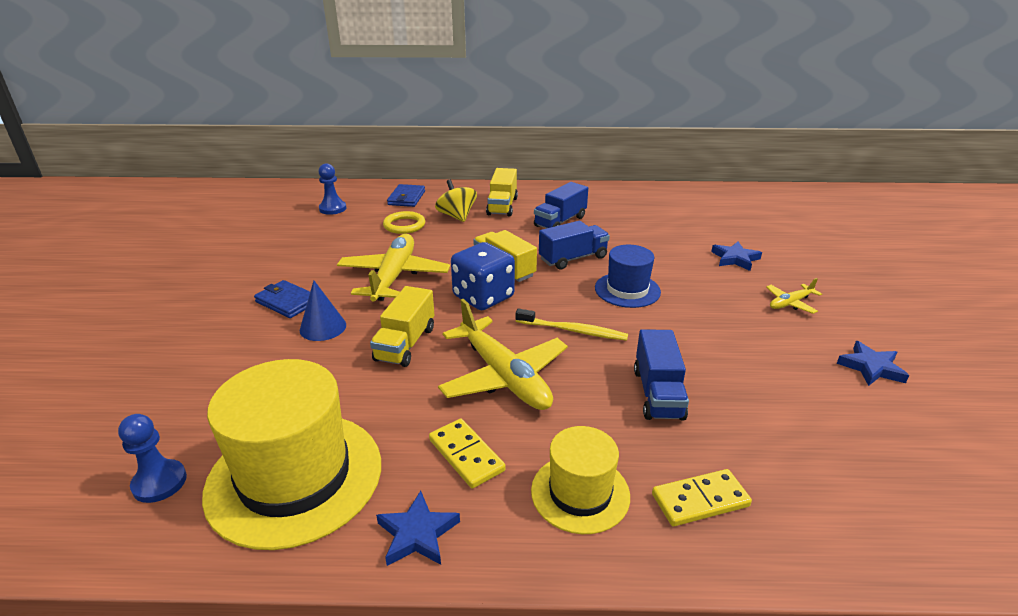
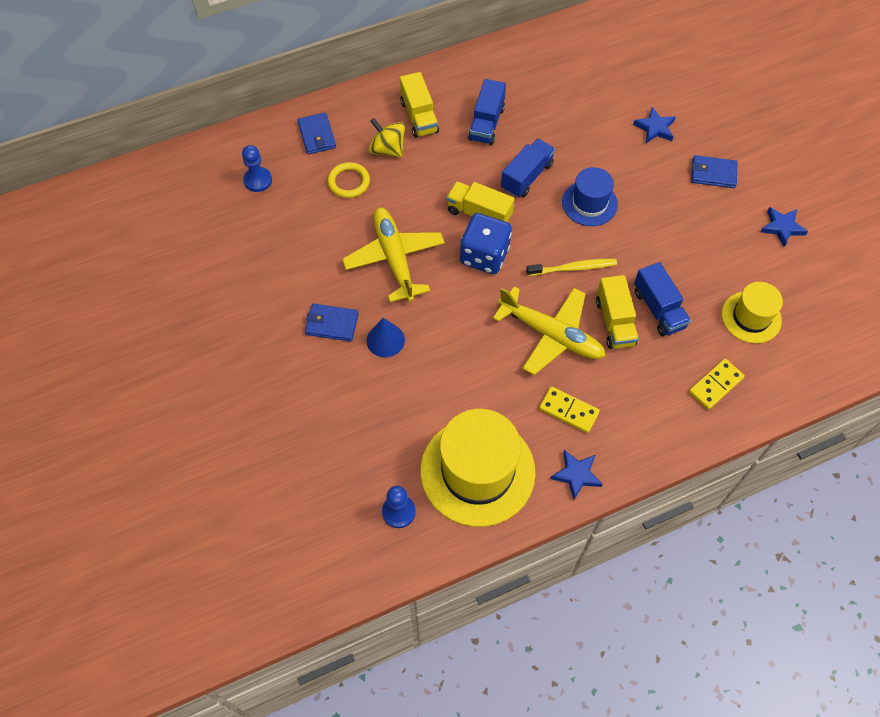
camera: 25 degrees left, 30 degrees up
(405, 344) = (461, 332): yellow truck -> yellow truck (614, 322)
(580, 493) = (649, 409): yellow hat -> yellow hat (751, 317)
(790, 303) = (713, 173): yellow plane -> blue wallet

